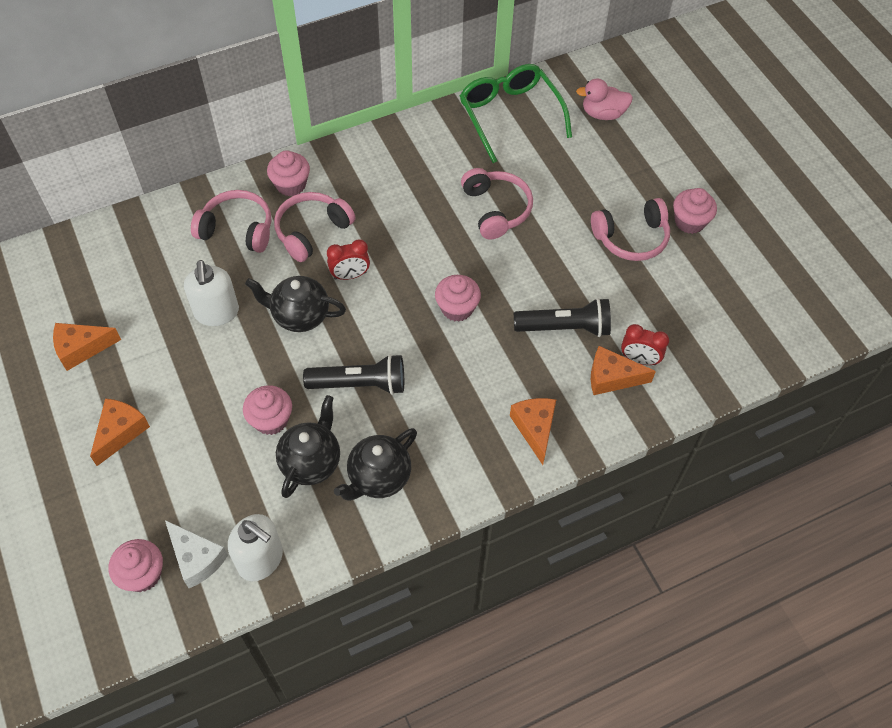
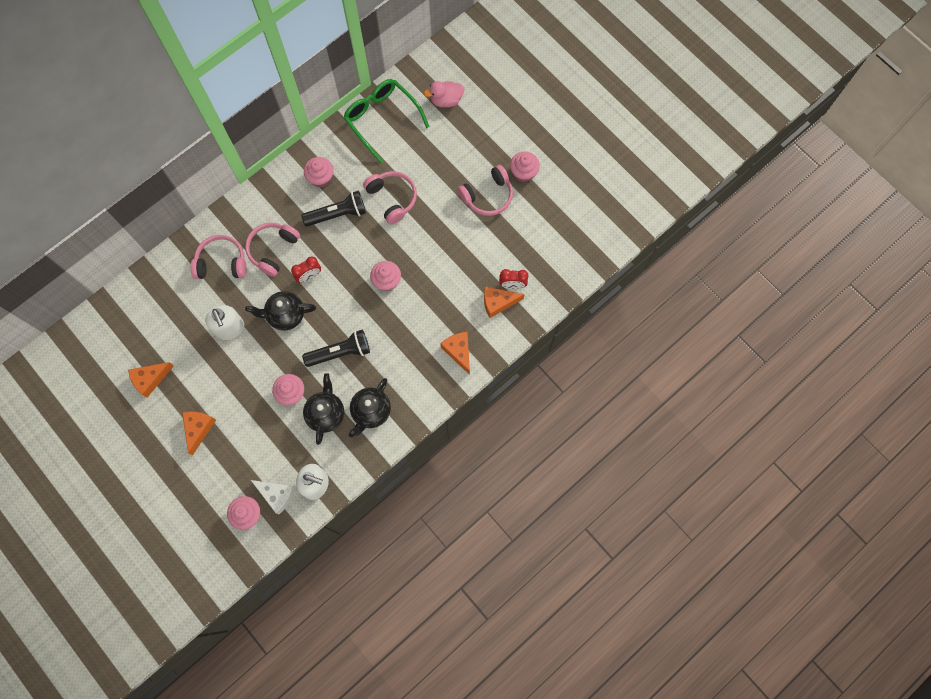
camera: 15 degrees left, 15 degrees up
(291, 185) = (246, 218): pink cupcake -> pink cupcake (321, 178)
(564, 327) = (460, 275): black flashlight -> black flashlight (337, 214)

